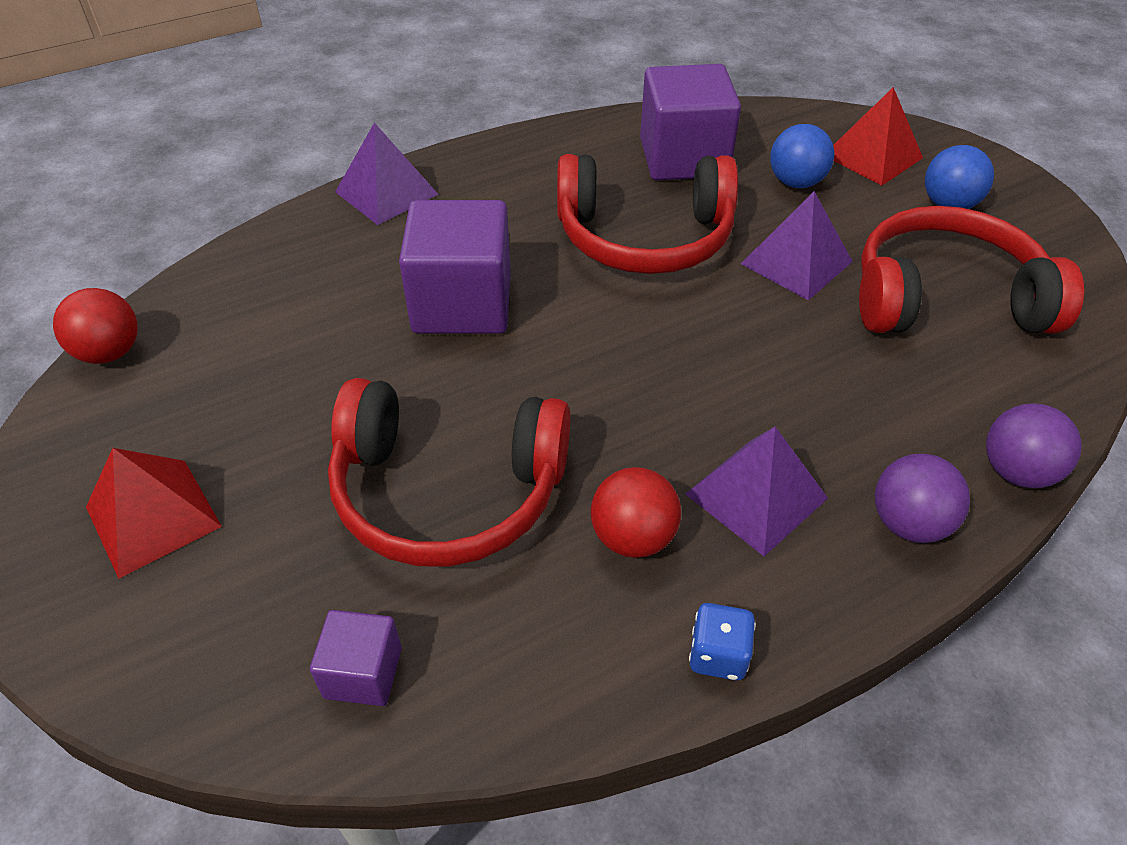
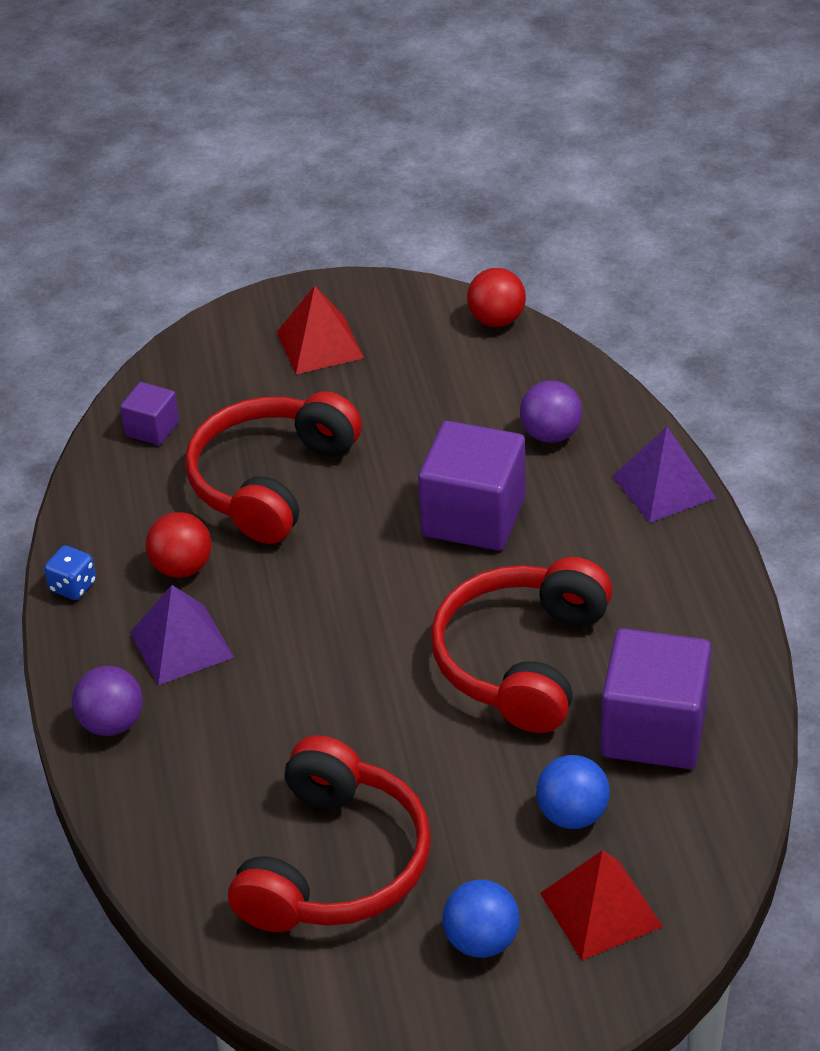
camera: 110 degrees right, 5 degrees down
(796, 262) = (436, 765): purple pyramid -> none
(1016, 471) = (120, 814): purple ball -> purple ball (550, 434)

